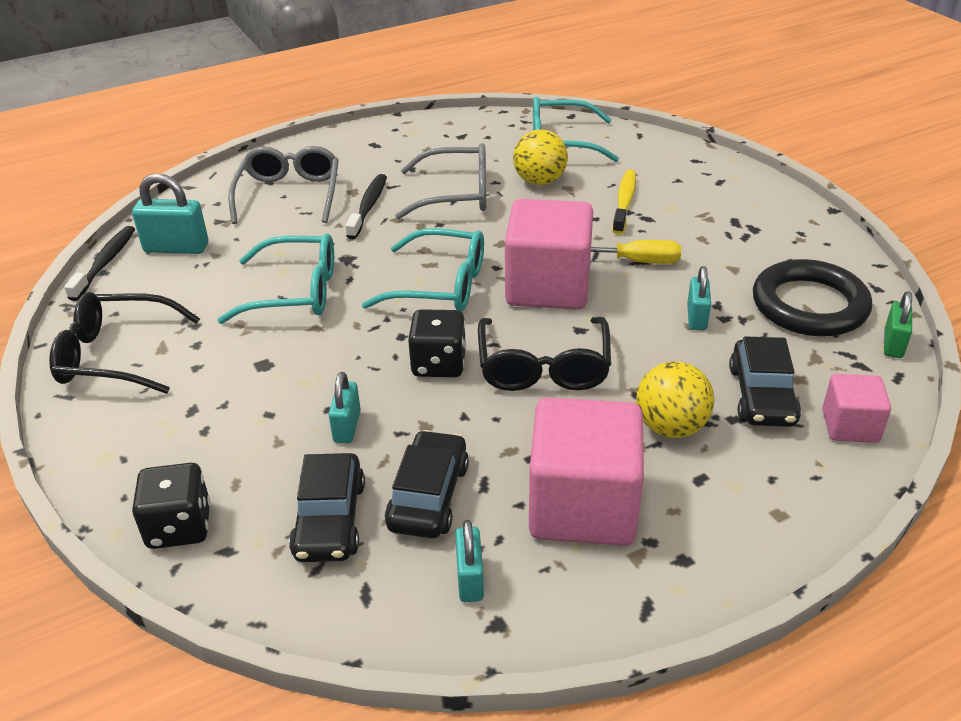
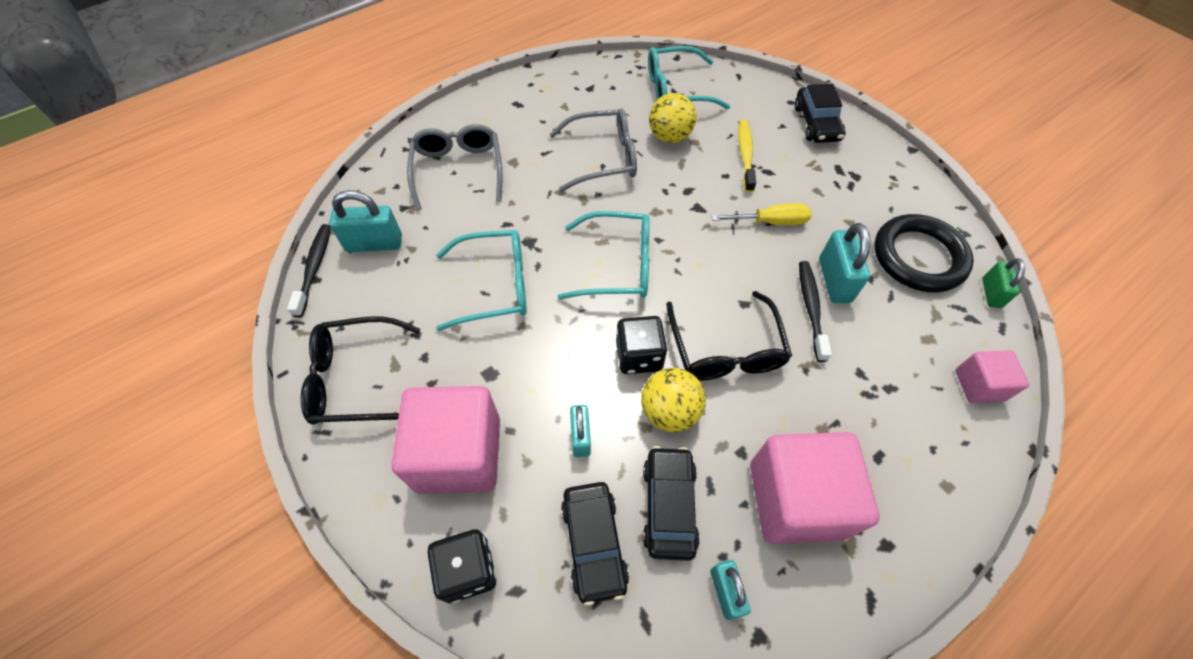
camera: 10 degrees left, 20 degrees up
(368, 206) = (531, 178): black toothbrush -> black toothbrush (811, 308)
(548, 287) = (707, 258): pink cube -> pink cube (459, 454)
(670, 427) = (843, 403): yellow ball -> yellow ball (669, 411)
(696, 318) = (834, 280): turquoise padlock -> turquoise padlock, size x1.57
(762, 395) = (905, 360): black car -> black car (816, 123)

